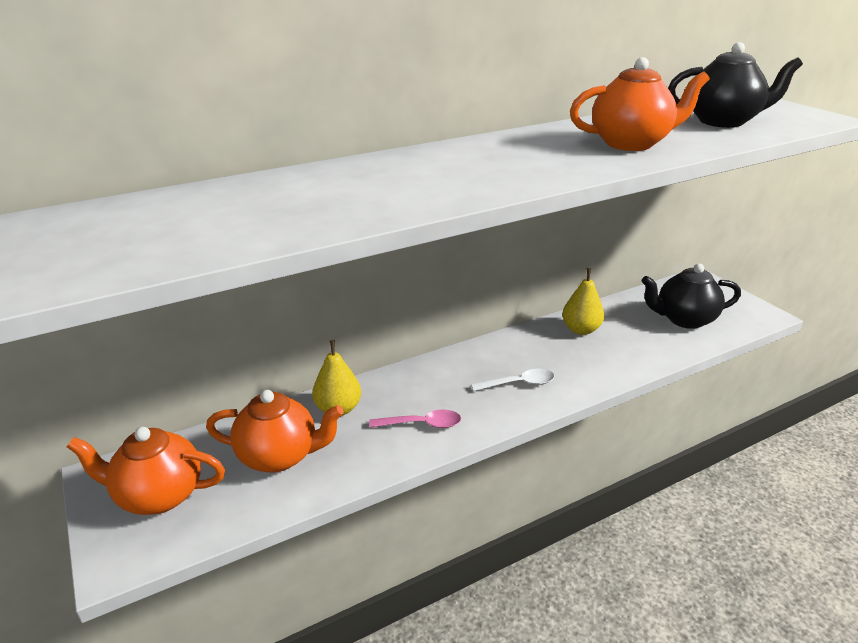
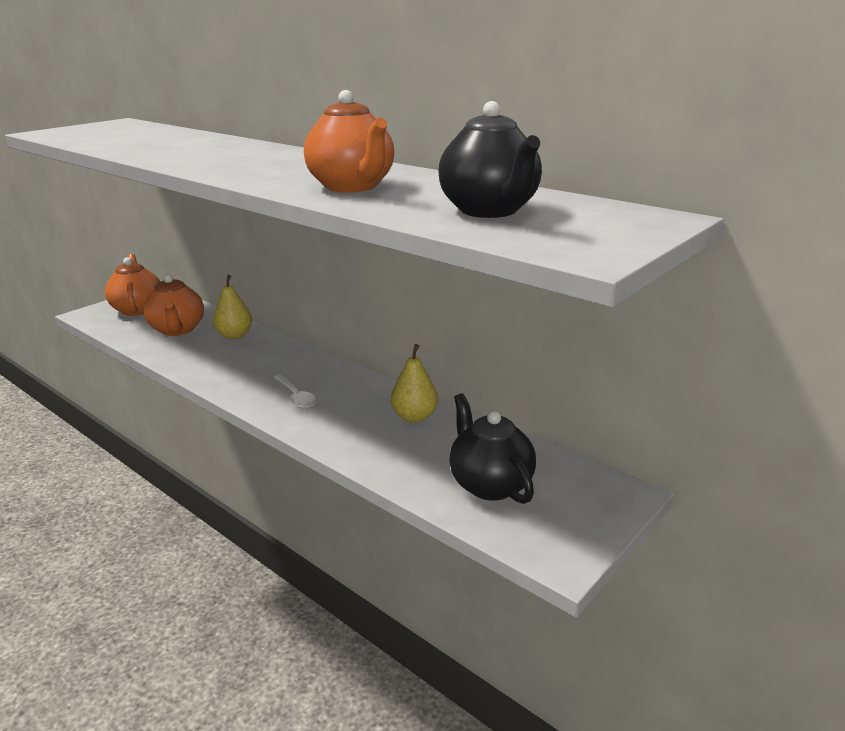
camera: 70 degrees right, 5 degrees down
(422, 424) = (224, 367): pink spoon -> none

